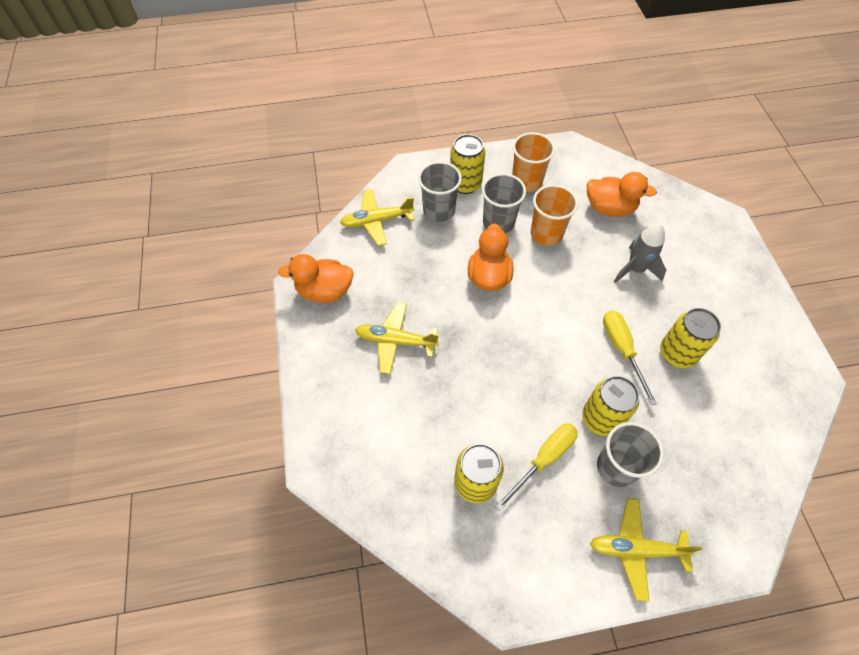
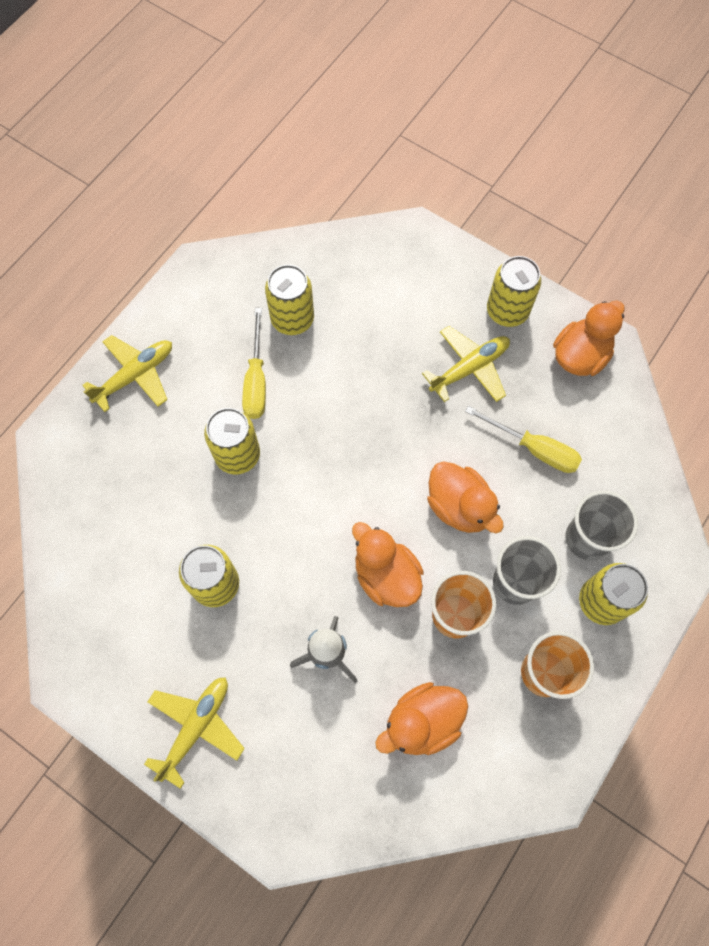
camera: 135 degrees right, 10 degrees up
(330, 353) = (507, 311): none -> yellow can
(376, 221) = (628, 467): yellow plane -> yellow plane (196, 727)
(566, 278) = (386, 576): none -> orange duck
(616, 467) = (194, 424): grey cup -> none
(622, 350) = (269, 540): yellow screwdriver -> yellow screwdriver (533, 448)

